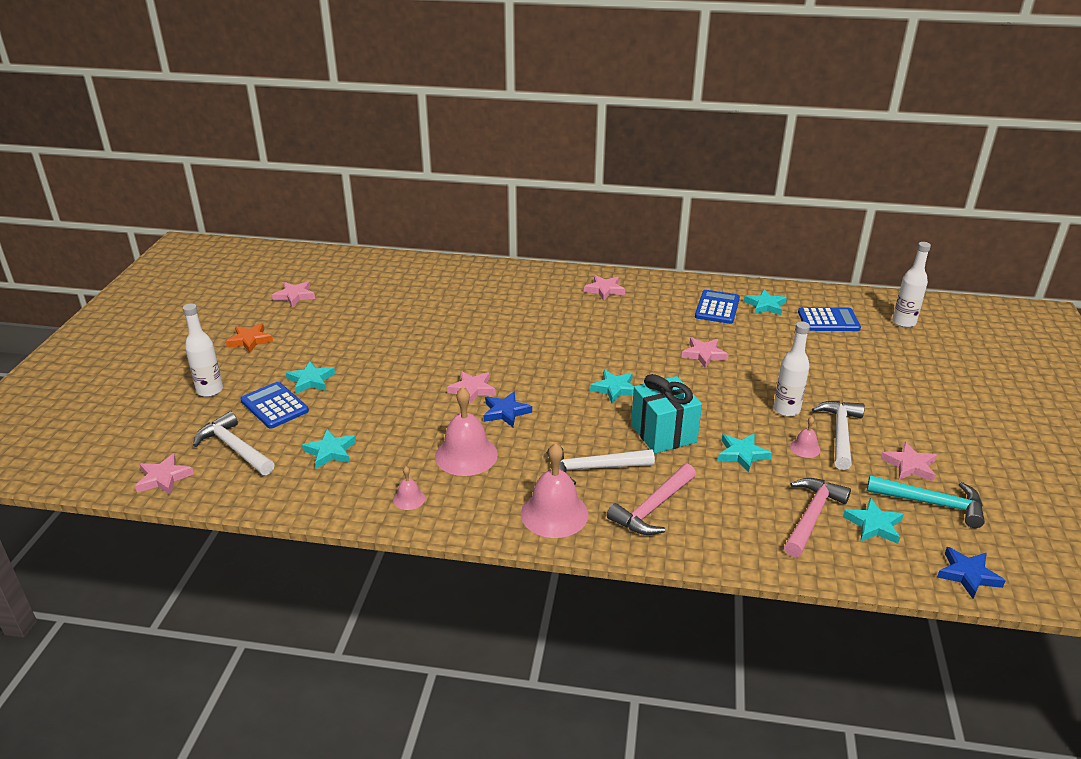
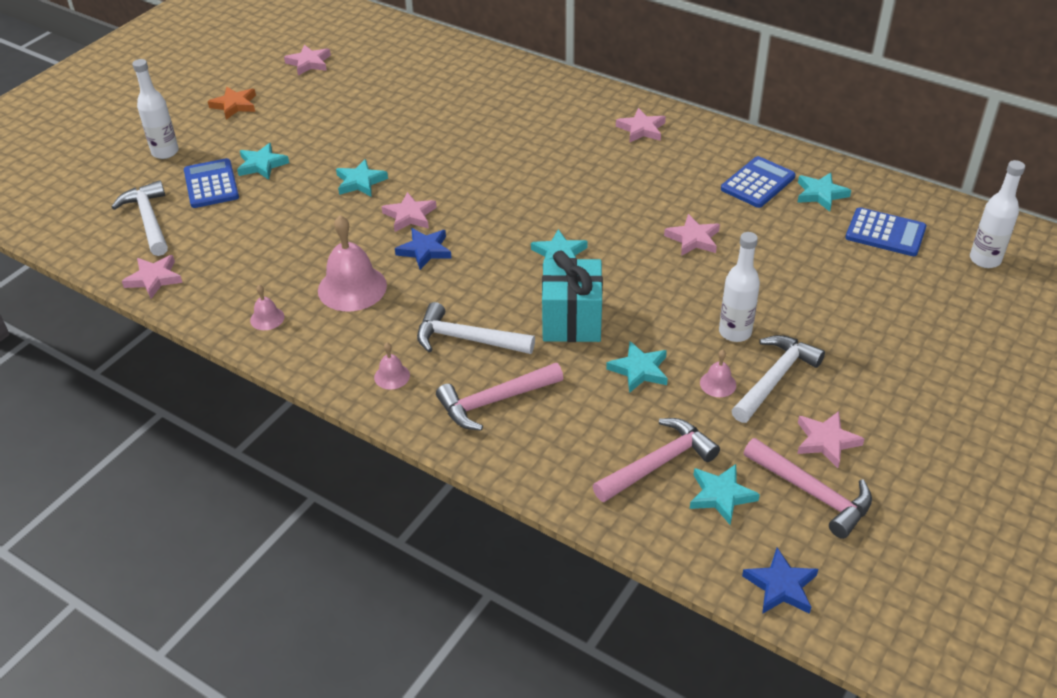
camera: 25 degrees right, 10 degrees up
(164, 478) = (72, 233): pink star -> pink star (154, 279)
(330, 451) = (229, 247): turquoise star -> turquoise star (360, 182)
(554, 513) = (392, 376): pink bell -> pink bell, size x0.48
(932, 503) = (813, 493): turquoise hammer -> pink hammer

